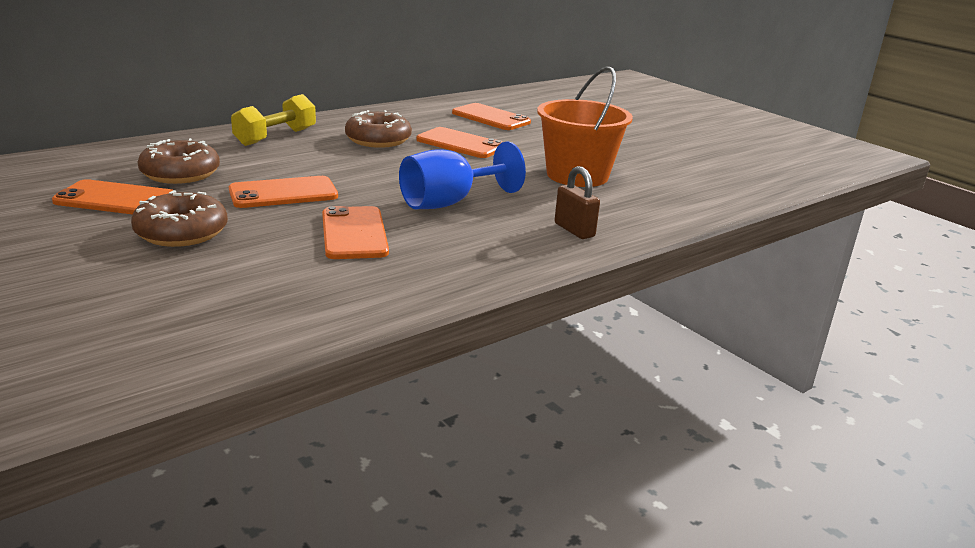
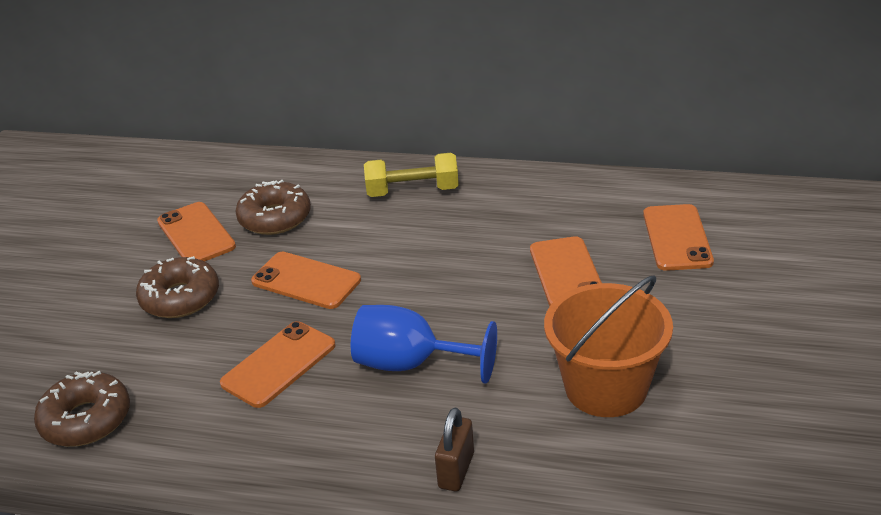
camera: 55 degrees right, 10 degrees up
(378, 140) = (494, 232): brown donut -> brown donut (86, 419)

